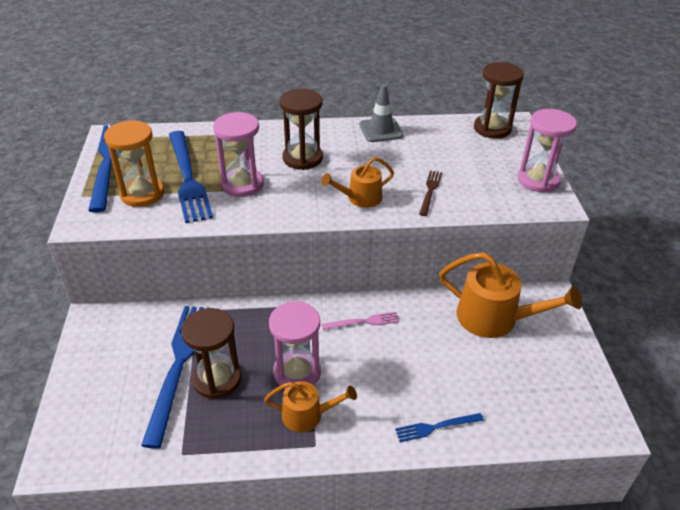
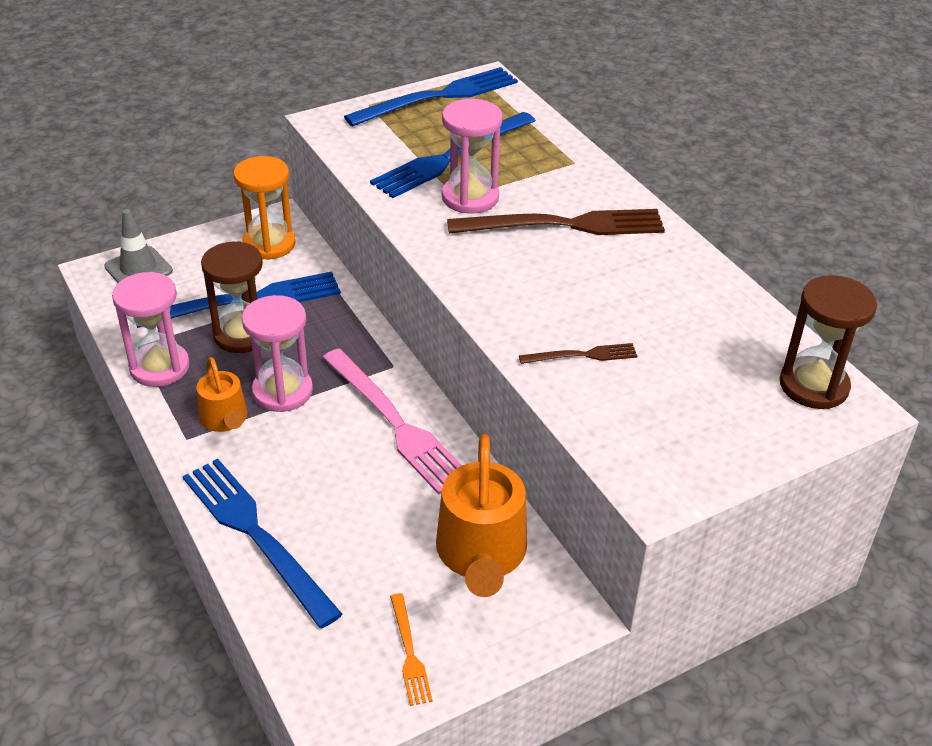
camera: 65 degrees right, 0 degrees up
(142, 194) = (399, 138): orange hourglass -> orange hourglass (269, 244)
(302, 158) = (563, 225): brown hourglass -> brown fork
(360, 198) = (515, 296): orange watering can -> none
(363, 322) = (394, 423): pink fork -> pink fork, size x2.07
(381, 130) = (695, 273): grey traffic cone -> grey traffic cone (138, 269)
(436, 427) = (257, 535): blue fork -> blue fork, size x2.07
(538, 180) = (707, 465): pink hourglass -> pink hourglass (159, 367)
(561, 375) = (409, 652): none -> orange fork

